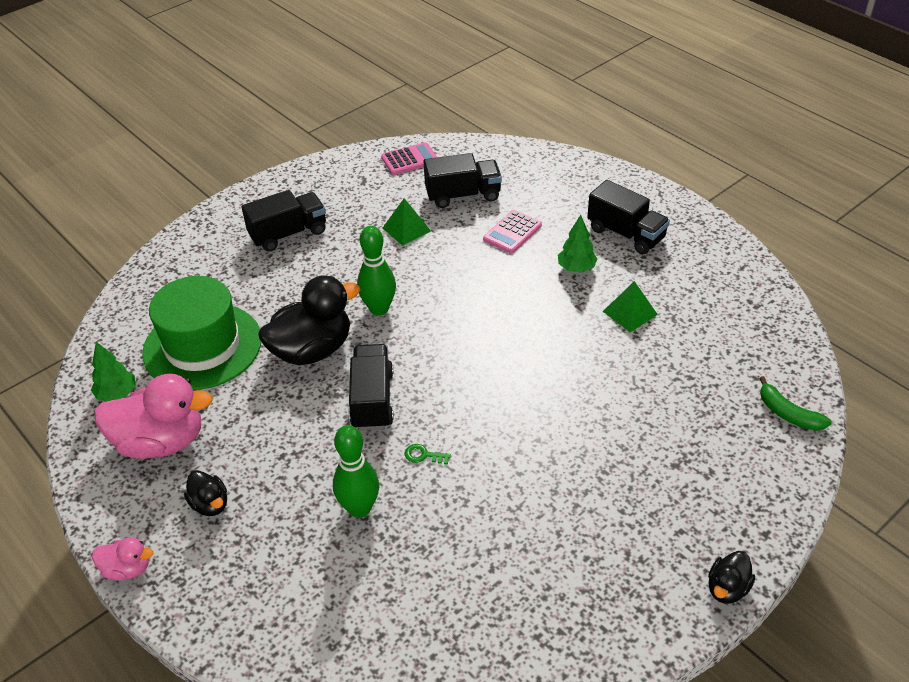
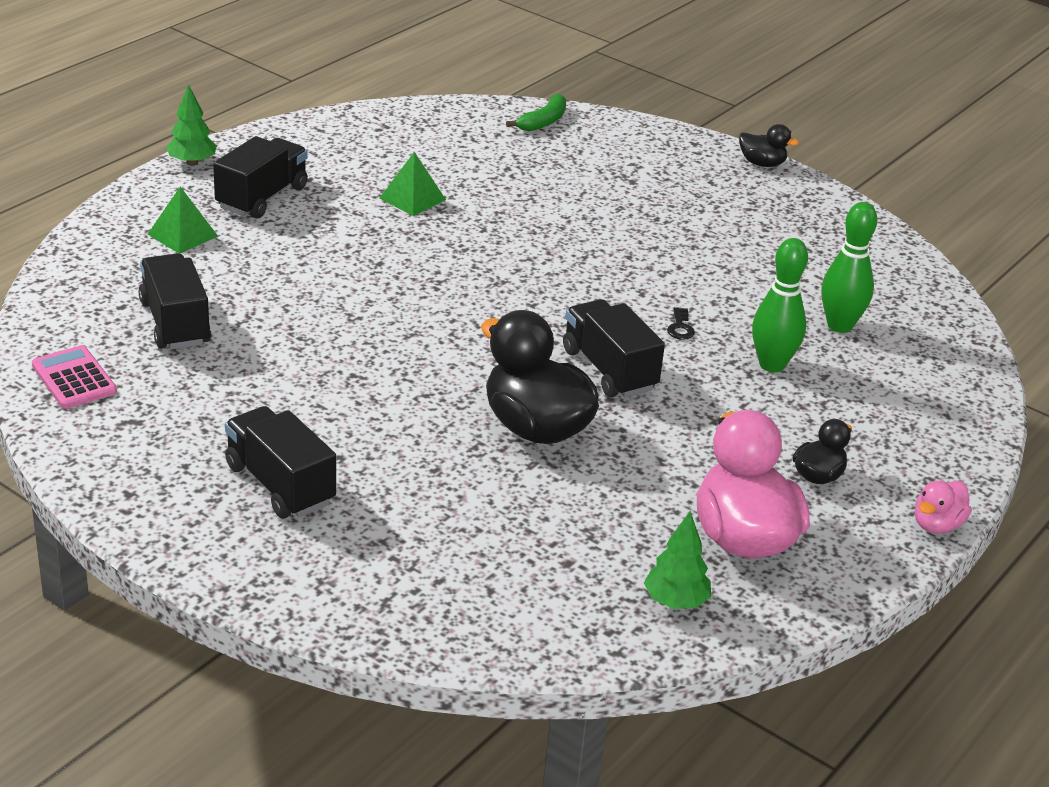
camera: 105 degrees left, 10 degrees down
(127, 569) = (937, 525): pink duck -> pink duck turned 135 degrees counterclockwise
(202, 346) = (555, 533): green hat -> none
(372, 400) = (609, 370): black truck -> black truck turned 75 degrees clockwise
(379, 309) = (441, 379): green bowling pin -> green bowling pin (839, 325)
(406, 229) = (261, 369): green pyramid -> green pyramid (182, 235)
(423, 455) = (680, 327): green key -> black key
(512, 232) = (263, 279): pink calculator -> none
(576, 268) = (335, 232): green tree -> green tree (192, 162)

